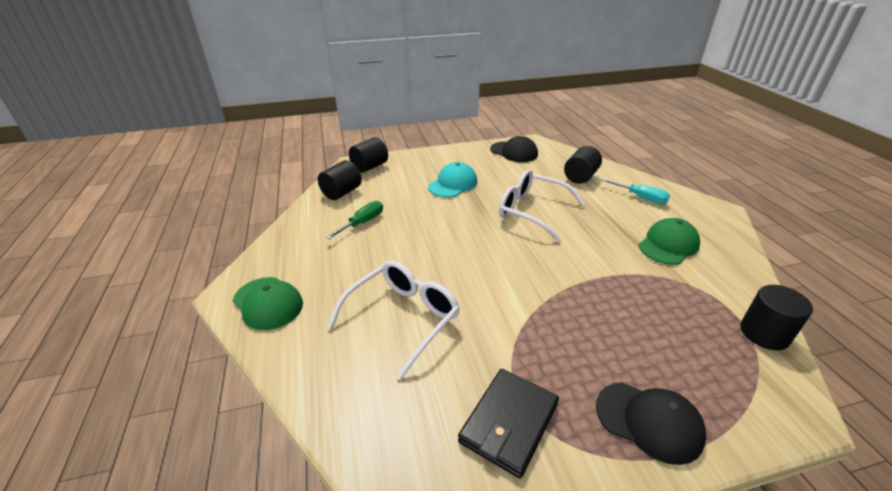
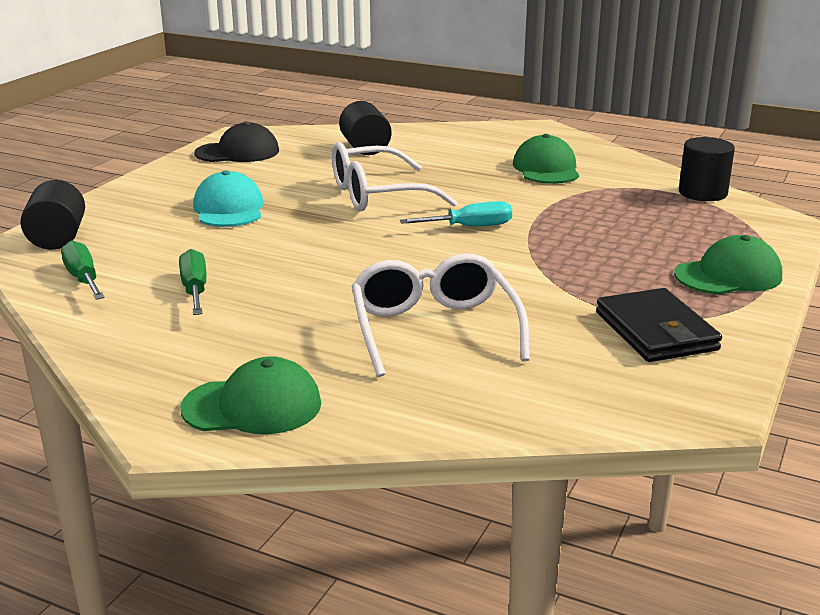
camera: 50 degrees left, 10 degrees down
(342, 193) = (83, 279): black cylinder -> green screwdriver
(641, 197) = (457, 143): turquoise screwdriver -> turquoise screwdriver (470, 227)
(649, 421) = (728, 275): black cap -> green cap

